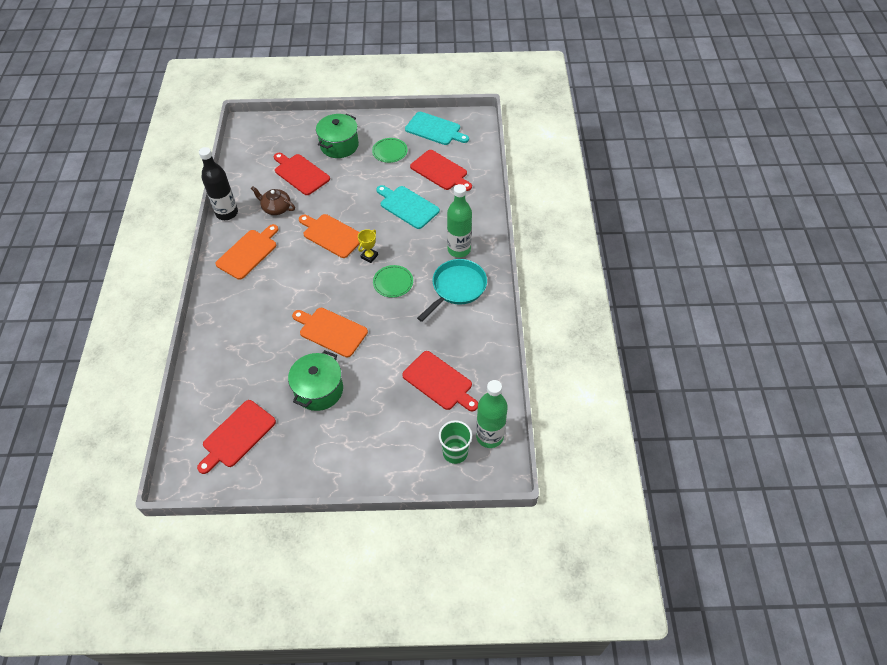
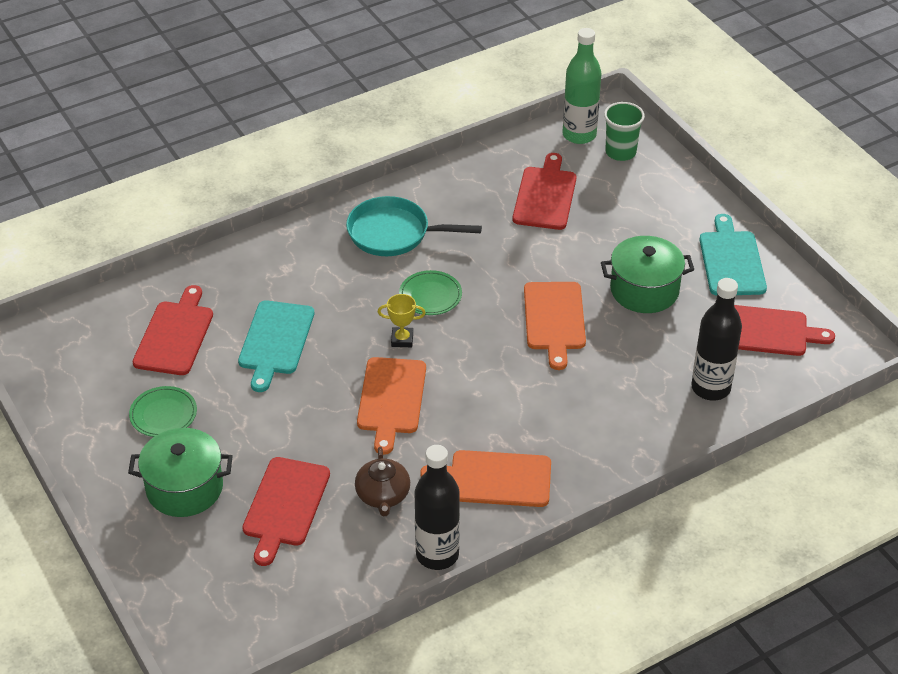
camera: 120 degrees left, 10 degrees down
(221, 379) = (710, 388): none -> black bottle
(435, 129) = (74, 382): turquoise cutting board -> turquoise cutting board (731, 261)
(459, 249) = (325, 256): green bottle -> none

